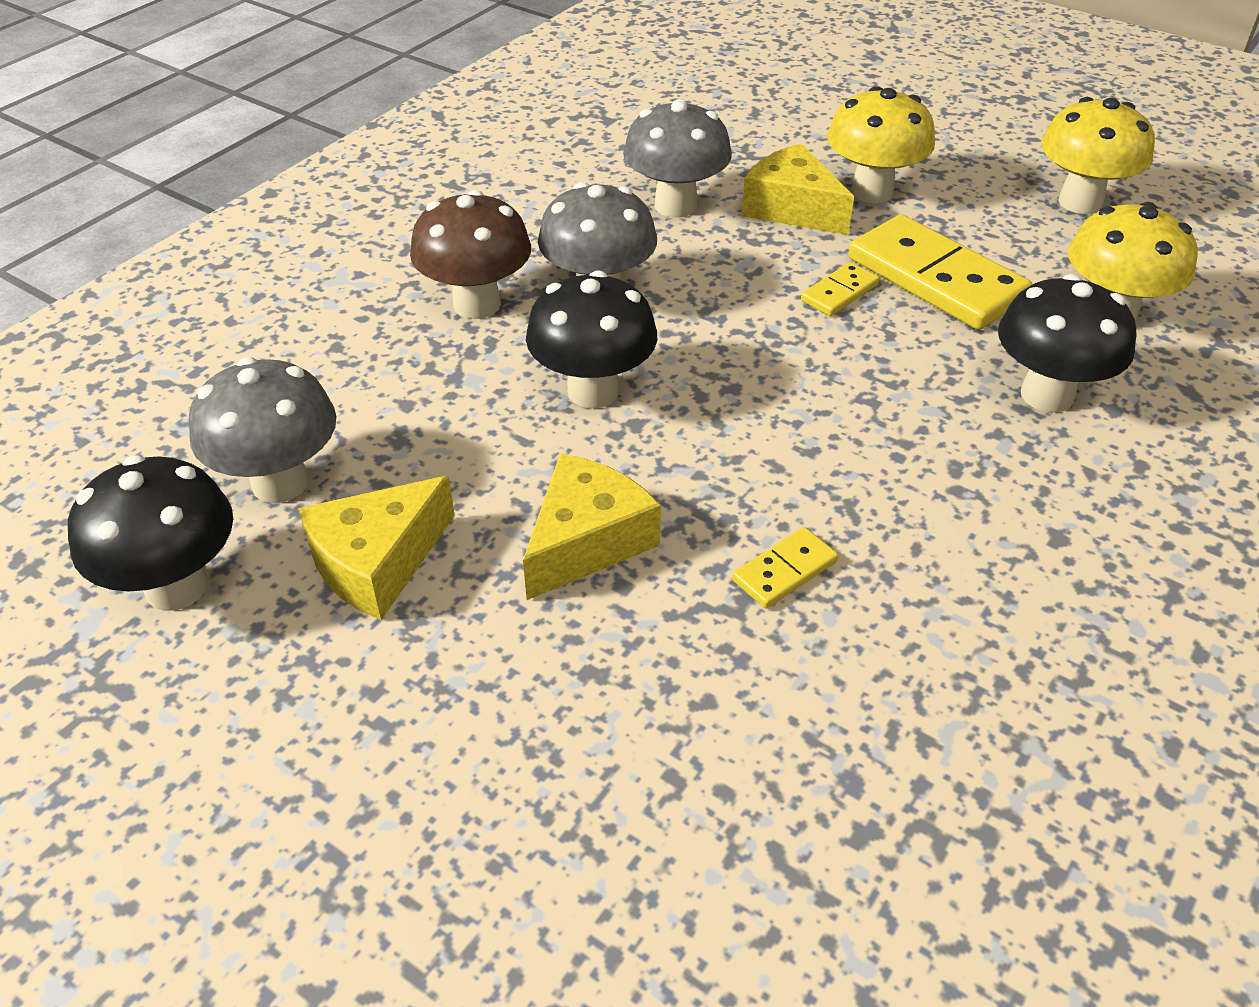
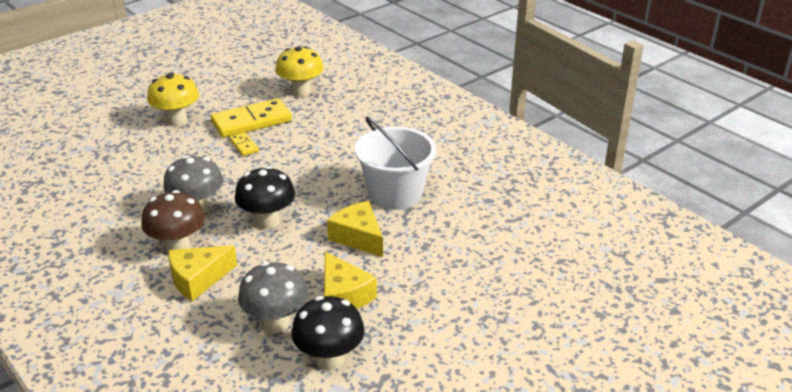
camera: 75 degrees left, 10 degrees down
(675, 205) = (142, 174): grey mushroom -> none
(784, 571) = (395, 194): yellow domino -> white bucket
(792, 208) = (172, 143): yellow cheese -> yellow cheese (198, 279)
(1047, 395) = (336, 117): black mushroom -> none
(1080, 202) = (226, 77): yellow mushroom -> none

